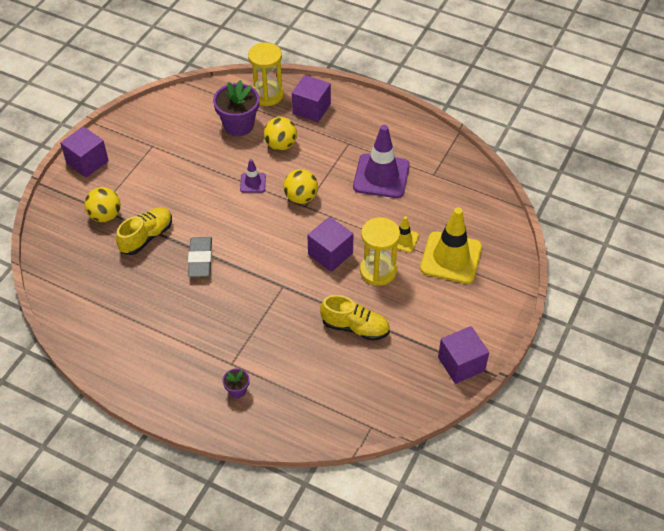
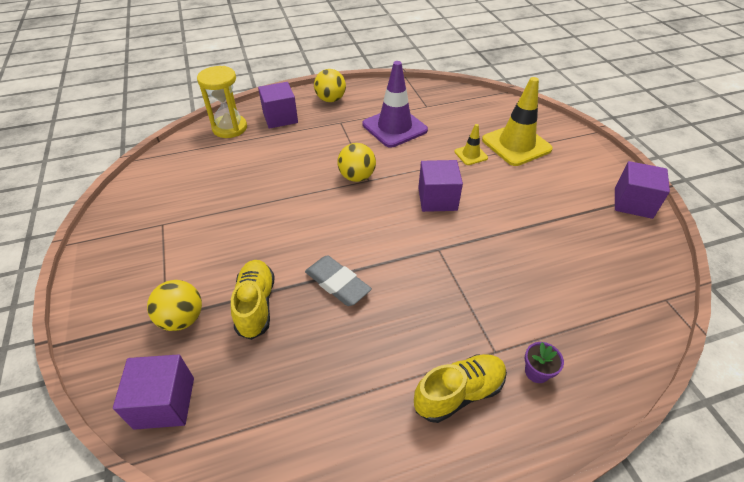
camera: 45 degrees left, 5 degrees down
(87, 162) = (98, 283): purple cube -> purple cube (164, 402)
(238, 125) = (231, 161): purple flower pot -> none
(253, 183) = (301, 192): purple traffic cone -> none
(281, 145) = (288, 153): yellow ball -> yellow ball (330, 99)
(355, 327) = (535, 236): yellow shoe -> yellow shoe (459, 393)
(378, 271) = (487, 185): yellow hourglass -> none

